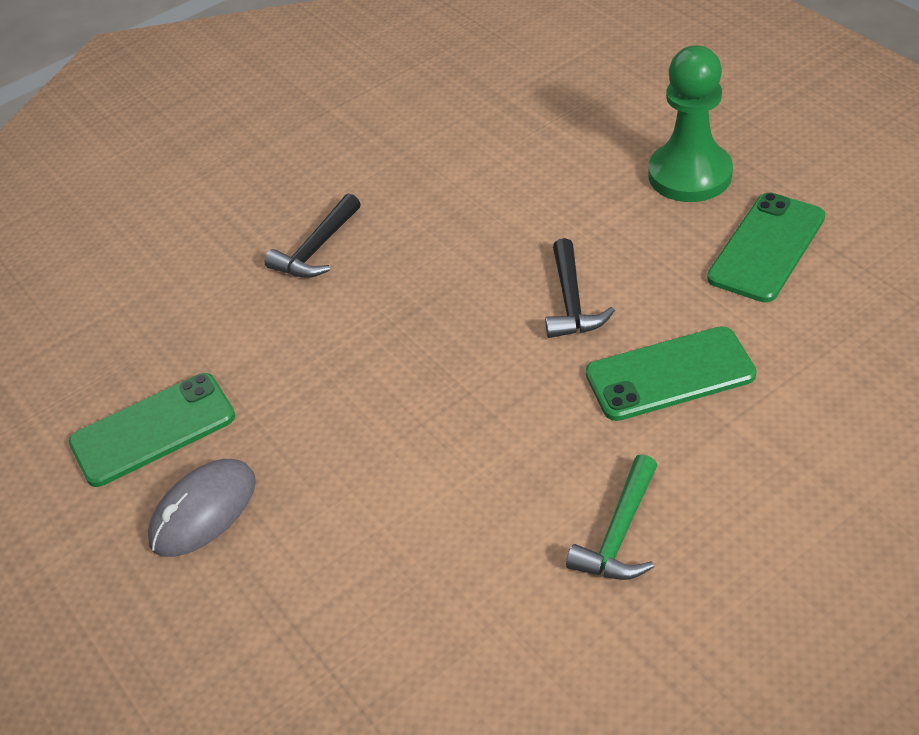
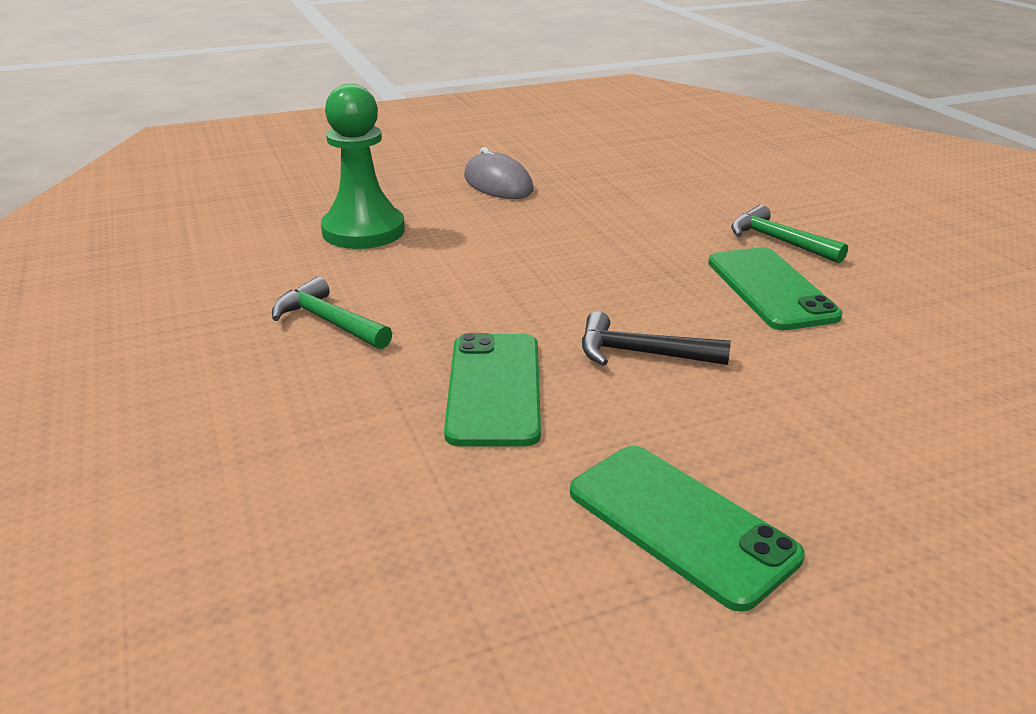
camera: 100 degrees right, 15 degrees down
(153, 430) = (587, 174): green phone -> green phone (771, 289)
(316, 249) = (778, 241): black hammer -> green hammer
(690, 175) = (874, 497): green pawn -> green pawn (363, 231)

